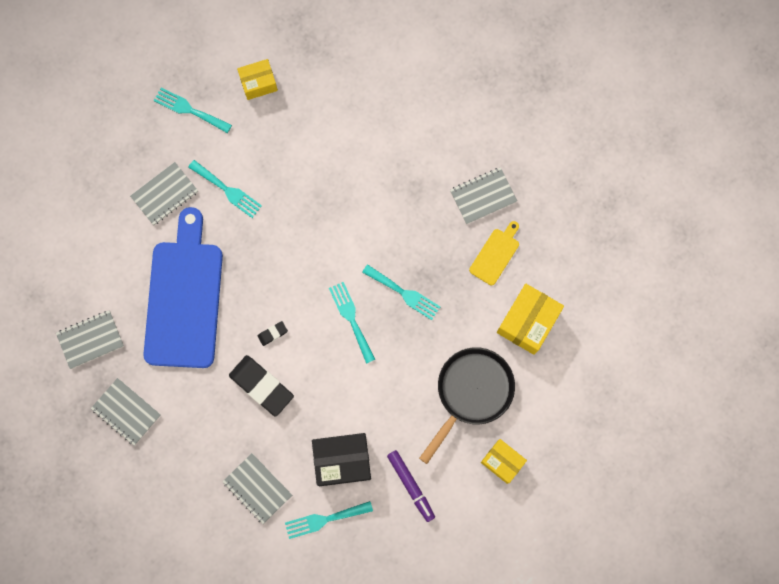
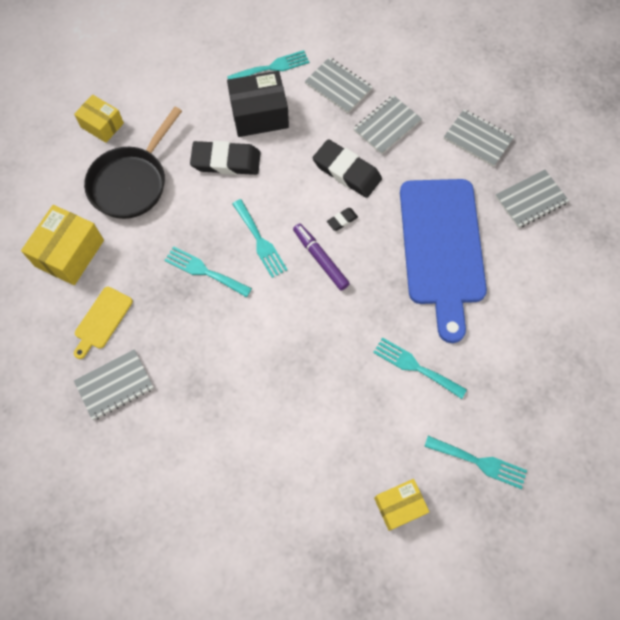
camera: 175 degrees right, 10 degrees down
(165, 194) = (487, 356): grey notebook -> grey notebook (387, 126)
(379, 408) = (226, 161): none -> black eraser
(411, 486) = (191, 99): purple marker -> purple marker (320, 259)

